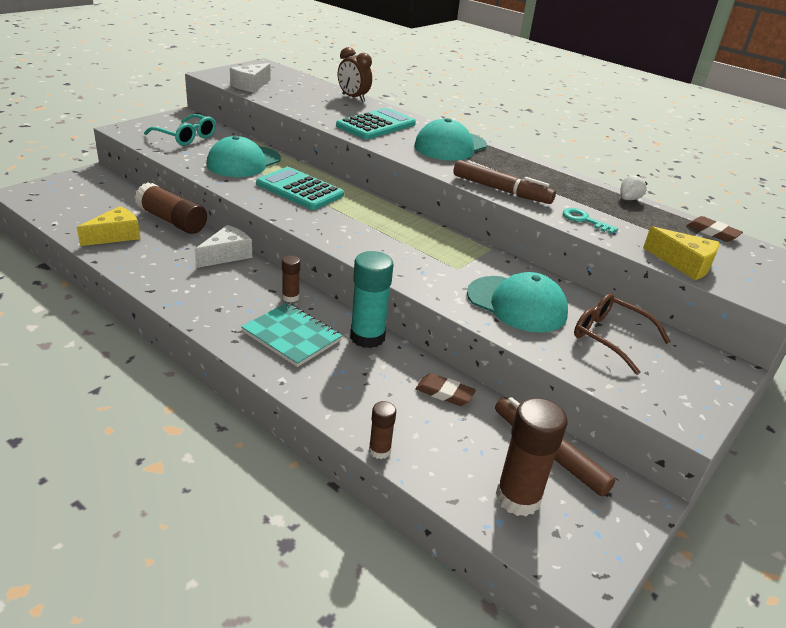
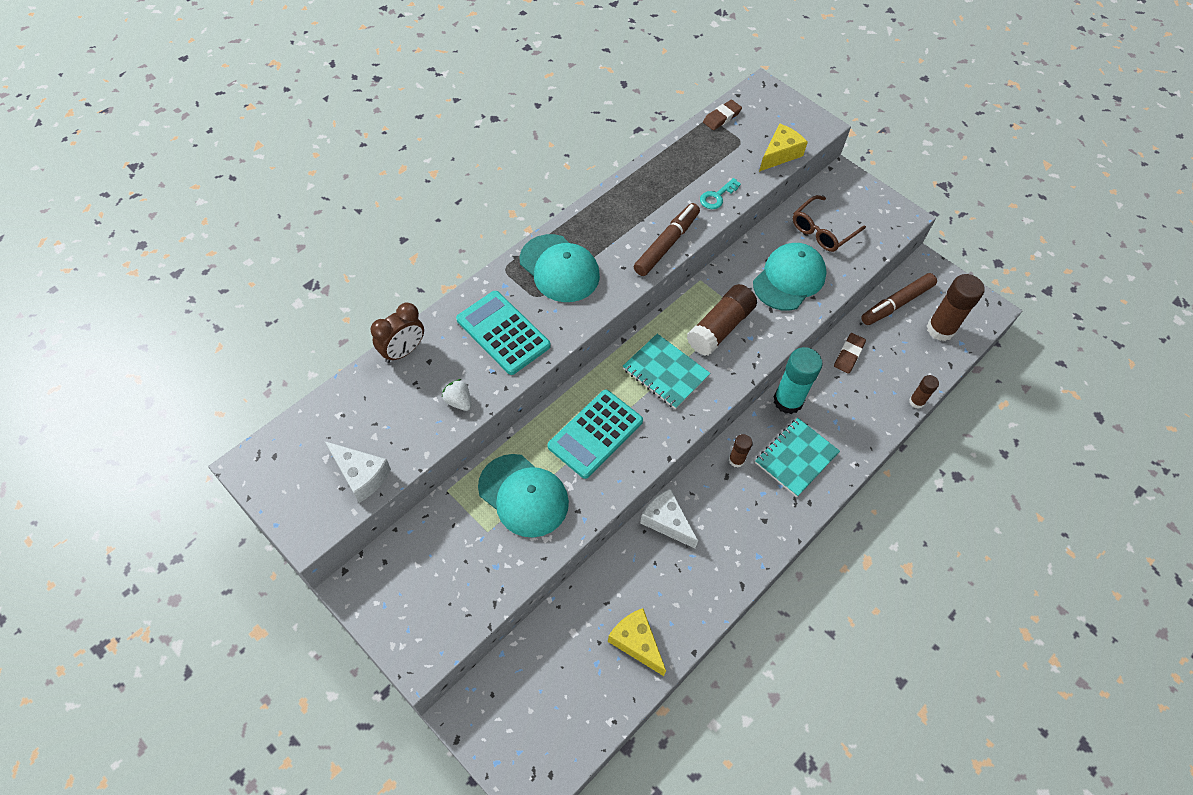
camera: 85 degrees left, 25 degrees up
(172, 221) = (595, 587): brown glue stick -> brown glue stick (720, 328)
(185, 137) = (444, 573): turquoise glasses -> none
(368, 223) = (665, 372): none -> turquoise notebook
(628, 199) = (668, 153): white strawberry -> white strawberry (458, 401)

